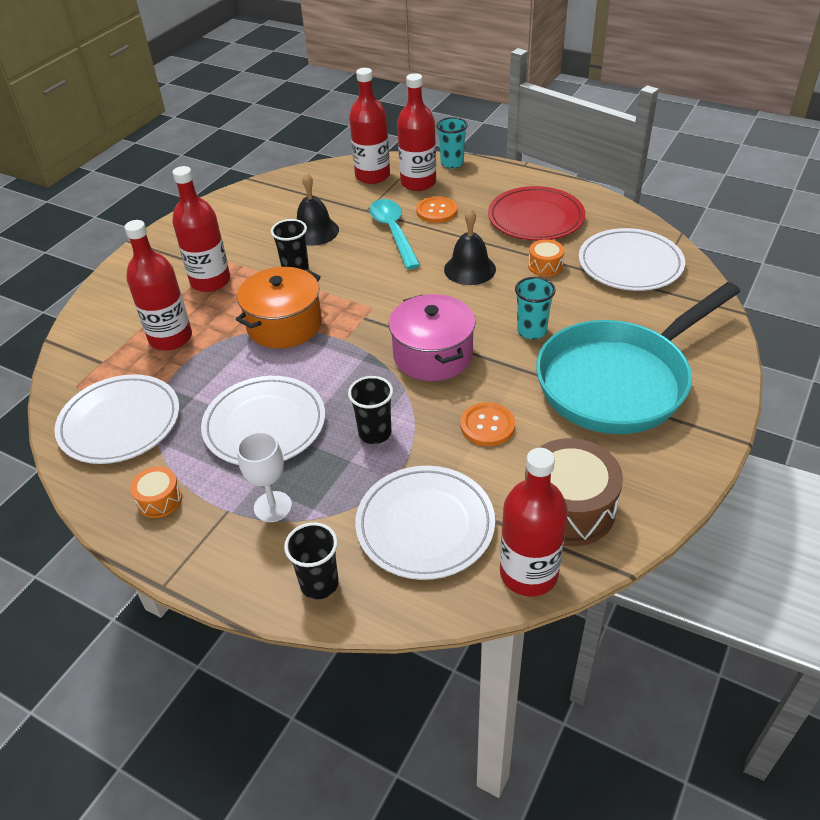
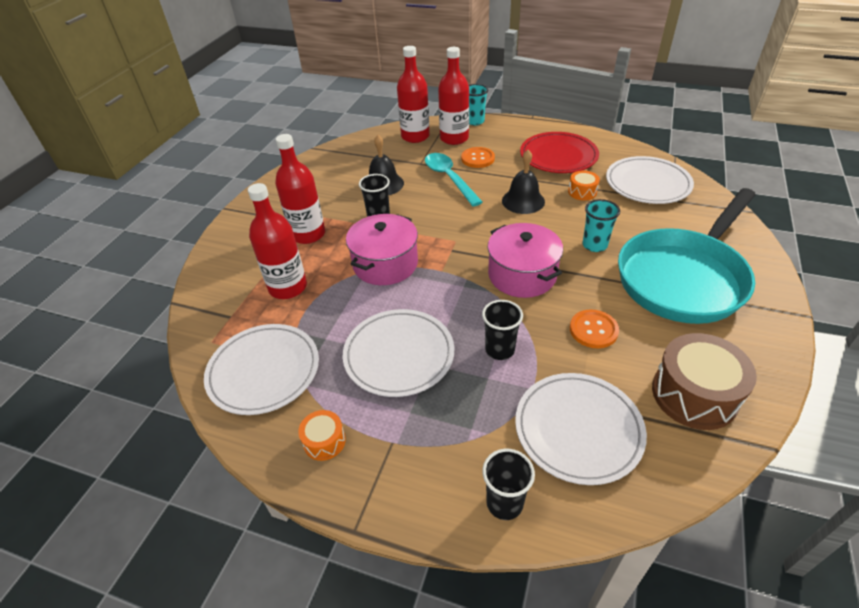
camera: 10 degrees left, 0 degrees up
(273, 506) = (433, 432): white goblet -> none
(284, 324) = (385, 264): orange pot -> pink pot
(528, 573) = (688, 461): red bottle -> none

